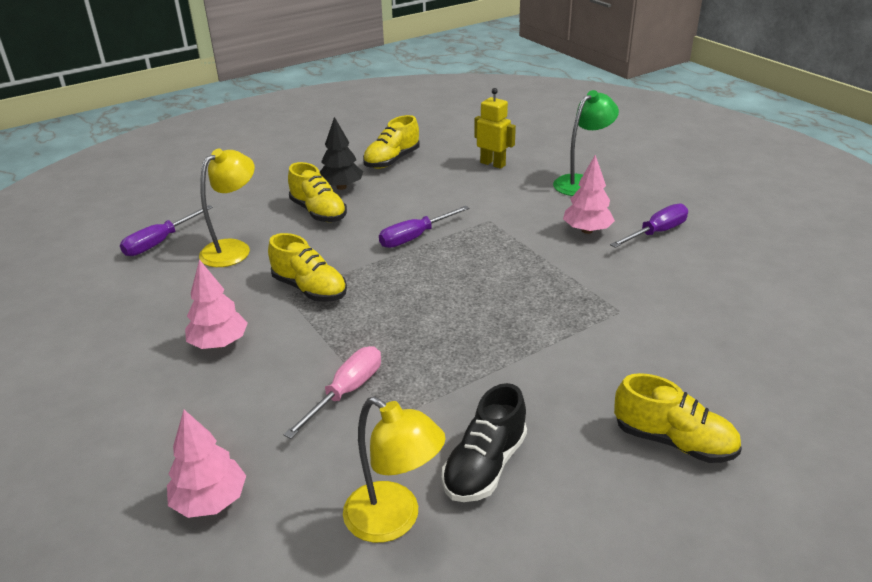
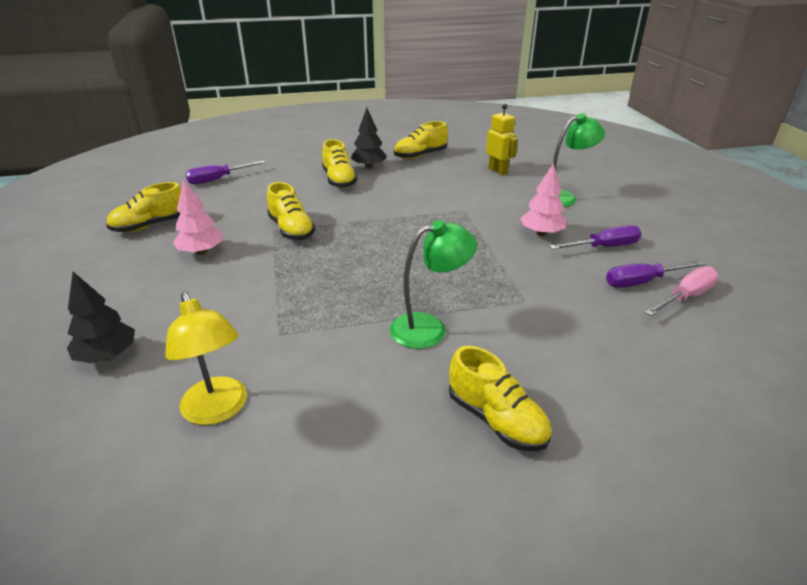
camera: 20 degrees right, 0 degrees up
(121, 325) = (150, 226): none -> yellow shoe
(210, 501) = (107, 355): pink tree -> black tree
(233, 249) = (261, 193): yellow lamp -> none
(346, 392) = (259, 306): pink screwdriver -> pink screwdriver (685, 297)
(415, 237) = (396, 210): purple screwdriver -> purple screwdriver (642, 282)
(485, 465) = (319, 390): black shoe -> none
(547, 366) = (429, 328): none -> green lamp

